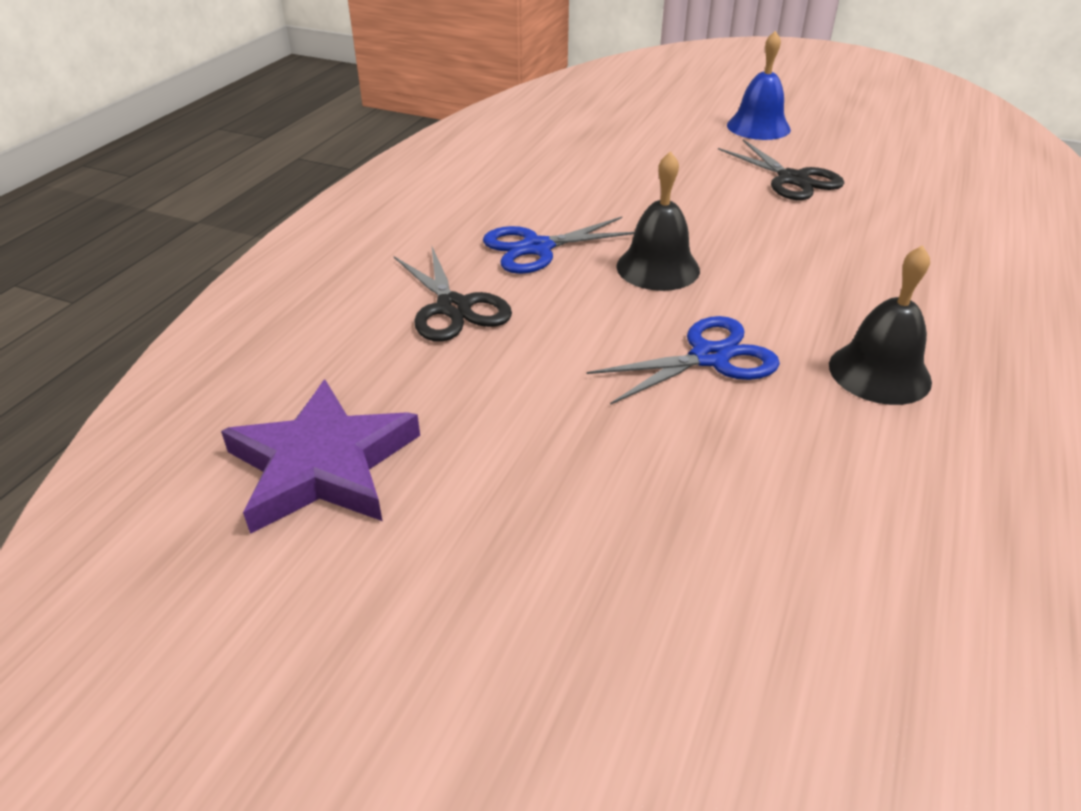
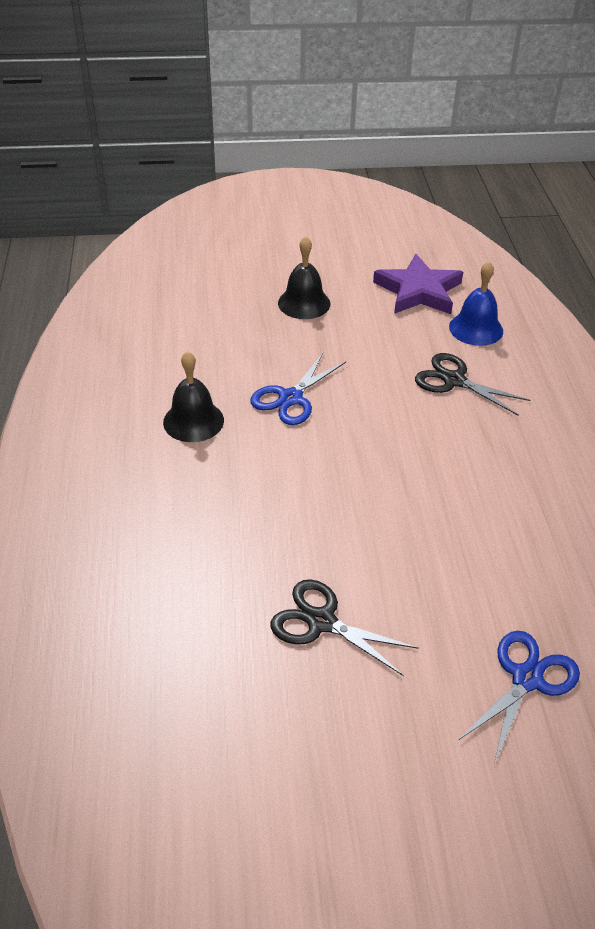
camera: 150 degrees right, 5 degrees up
(537, 248) = (455, 445): blue scissors -> blue scissors (527, 679)
(658, 268) = (363, 457): black bell -> black bell (304, 303)
(758, 127) = (406, 731): blue bell -> blue bell (476, 328)

